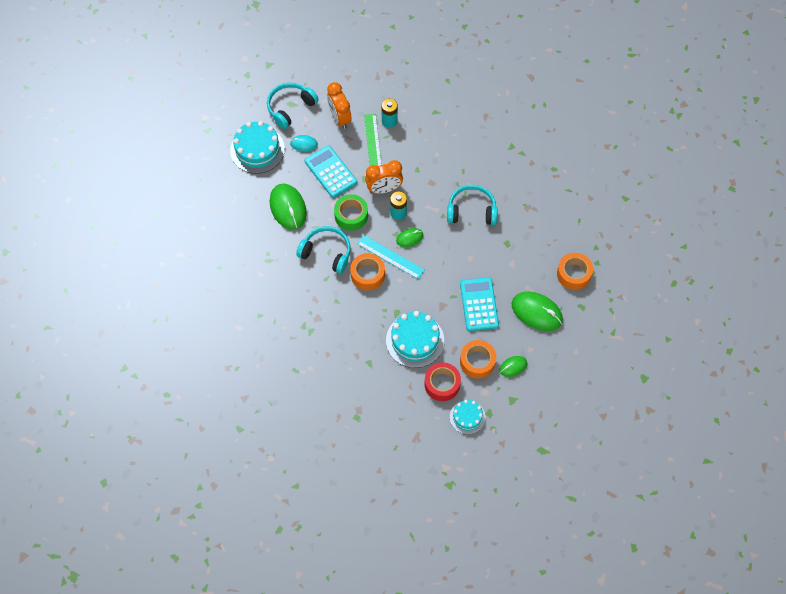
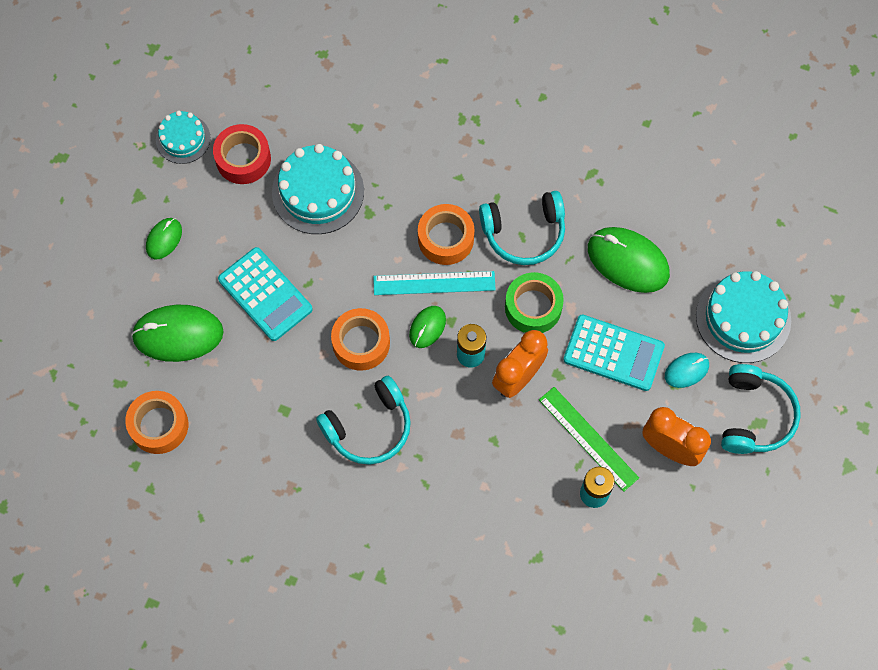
camera: 145 degrees right, 5 degrees up
(477, 361) = (216, 216): orange tape -> orange tape (361, 343)

